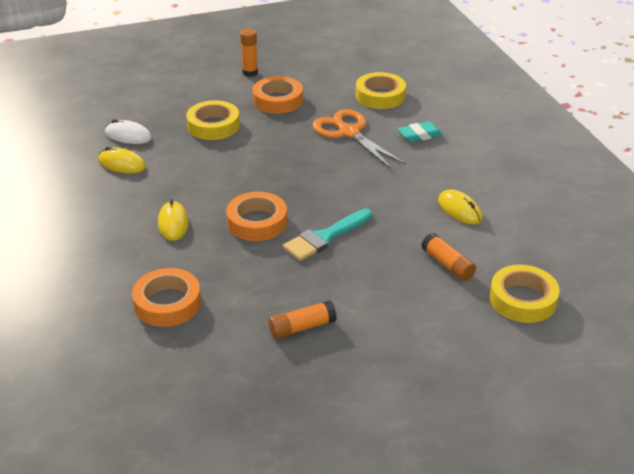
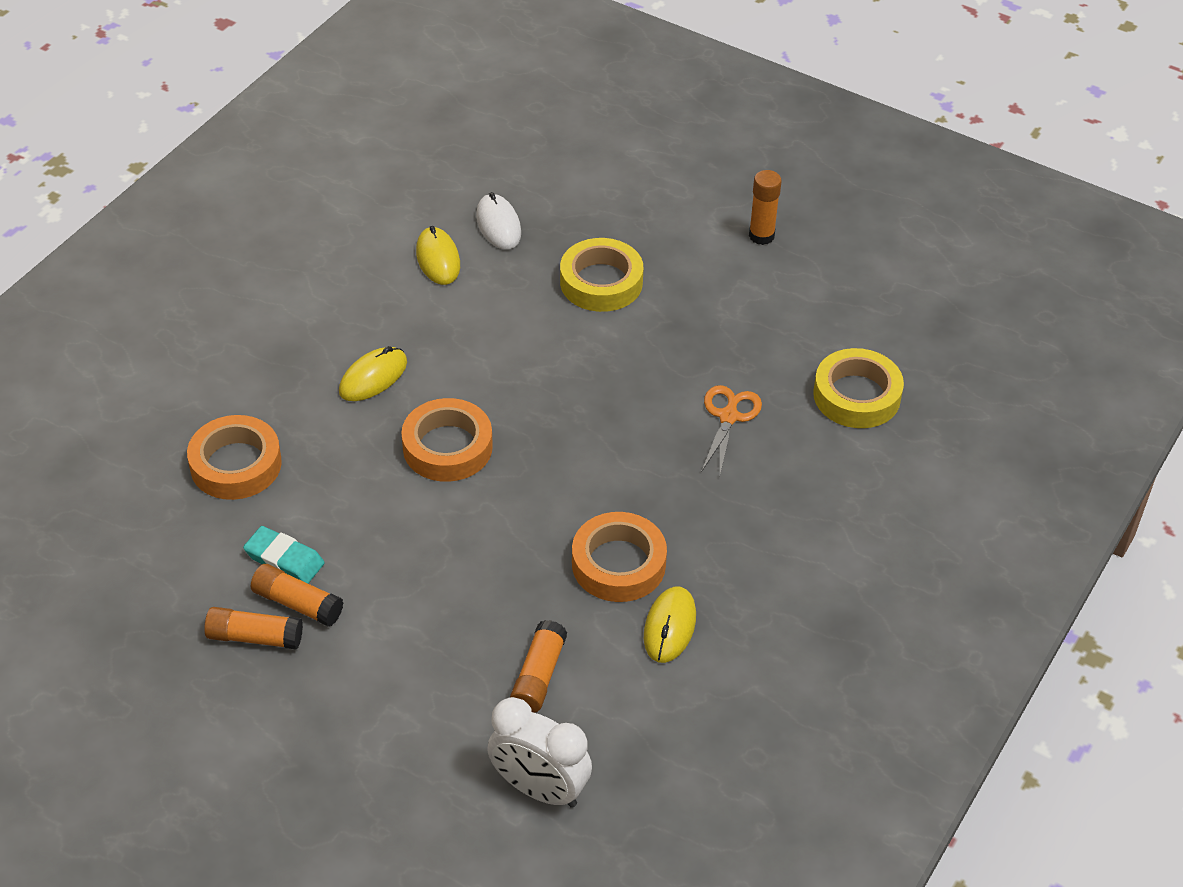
camera: 50 degrees right, 10 degrees up
(277, 100) = (726, 303): orange tape -> orange tape (618, 564)
(307, 356) = (255, 637): none -> orange glue stick
(325, 237) = (479, 527): turquoise brush -> none
(349, 132) = (728, 417): orange scissors -> orange scissors, size x0.62
(419, 135) = (804, 491): turquoise eraser -> turquoise eraser (284, 559)
(522, 299) = (539, 789): yellow tape -> white clock

